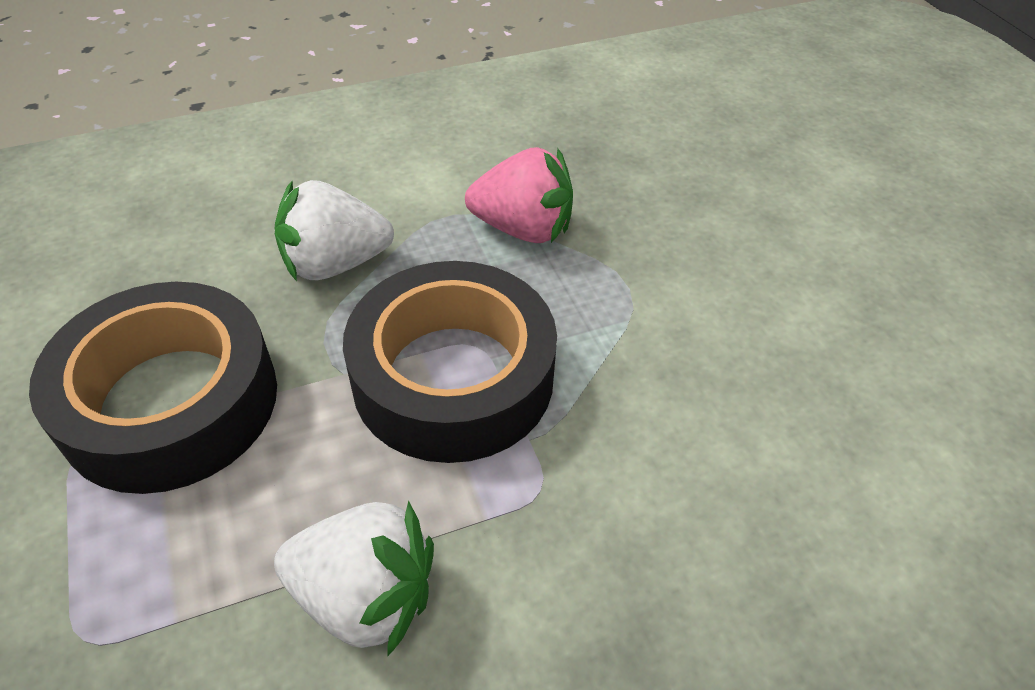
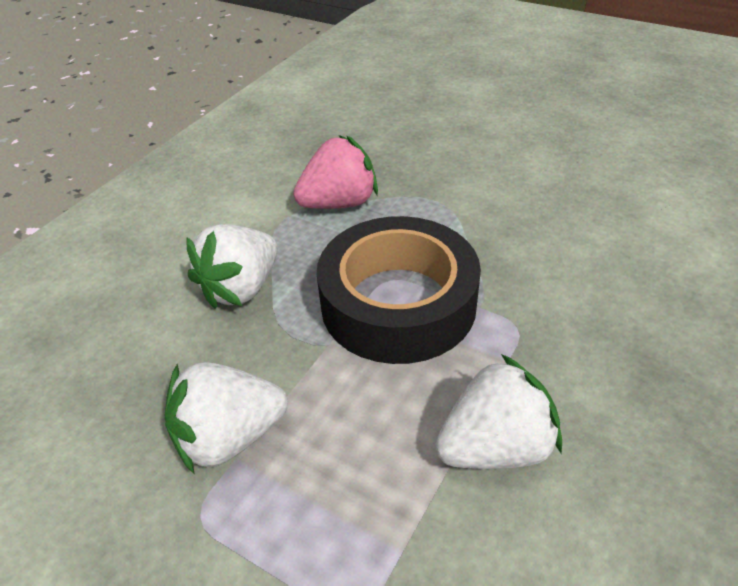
camera: 35 degrees left, 5 degrees down
(171, 402) = (229, 437): black tape -> white strawberry

